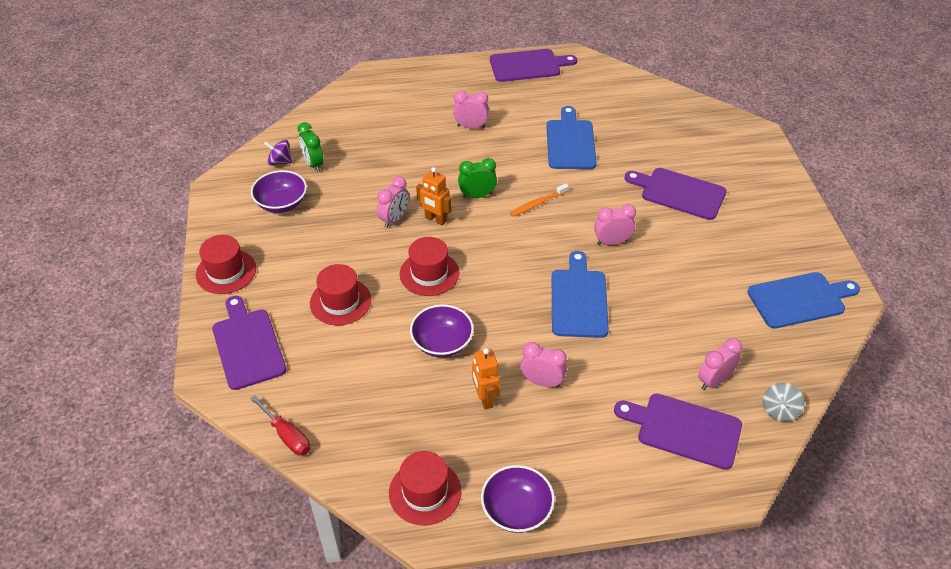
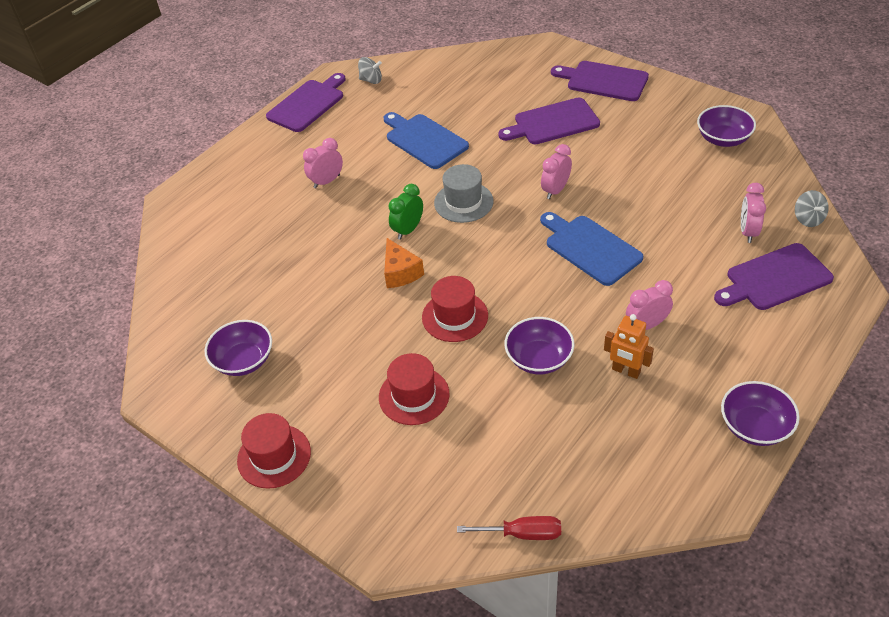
camera: 40 degrees left, 0 degrees up
(247, 345) = (384, 497): purple cutting board -> purple cutting board (603, 81)
(280, 161) = (190, 328): purple spinning top -> none
(313, 164) = (226, 307): green clock -> none
(394, 219) = (365, 297): pink clock -> none
(425, 492) = (681, 474): red hat -> none
(435, 219) = (400, 272): orange robot -> orange cheese
(537, 203) = (463, 202): orange toothbrush -> grey hat
(592, 76) = (371, 80): none -> grey spinning top
(799, 299) = (723, 139): blue cutting board -> purple bowl

